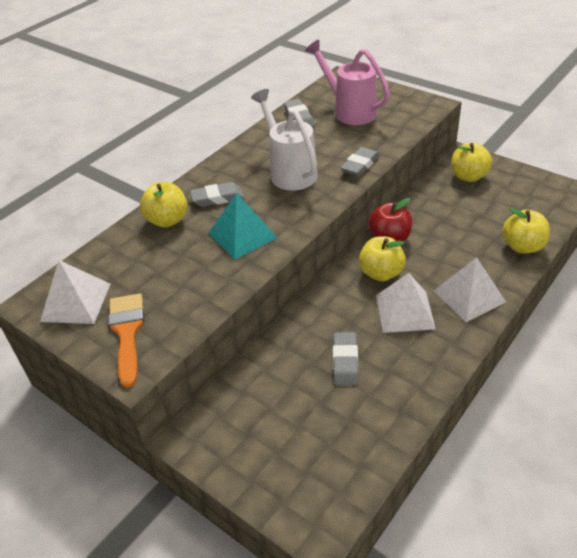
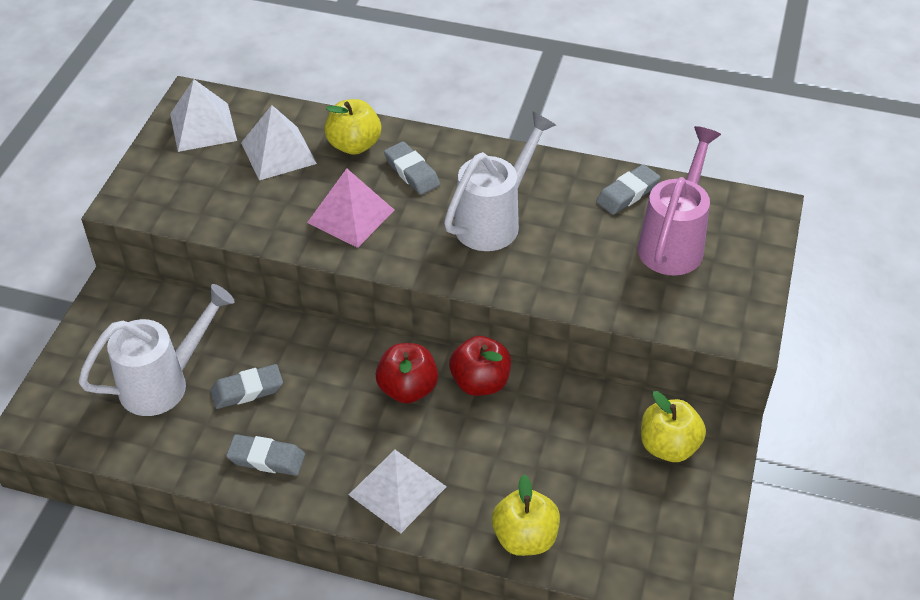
camera: 65 degrees right, 5 degrees up
(127, 332) = (172, 179): orange brush -> none
(242, 235) = (351, 216): turquoise pyramid -> pink pyramid
(314, 415) = (164, 383): none -> white watering can
(360, 165) = (540, 286): grey eraser -> grey eraser (266, 458)
(381, 273) = (407, 389): yellow apple -> red apple
(405, 311) = (346, 428): white pyramid -> white pyramid (278, 153)

